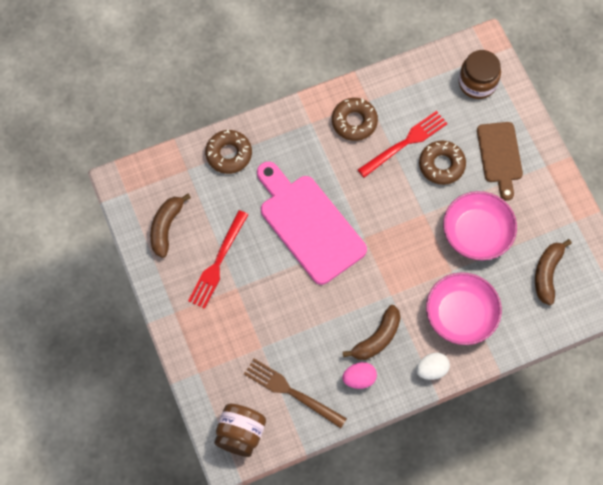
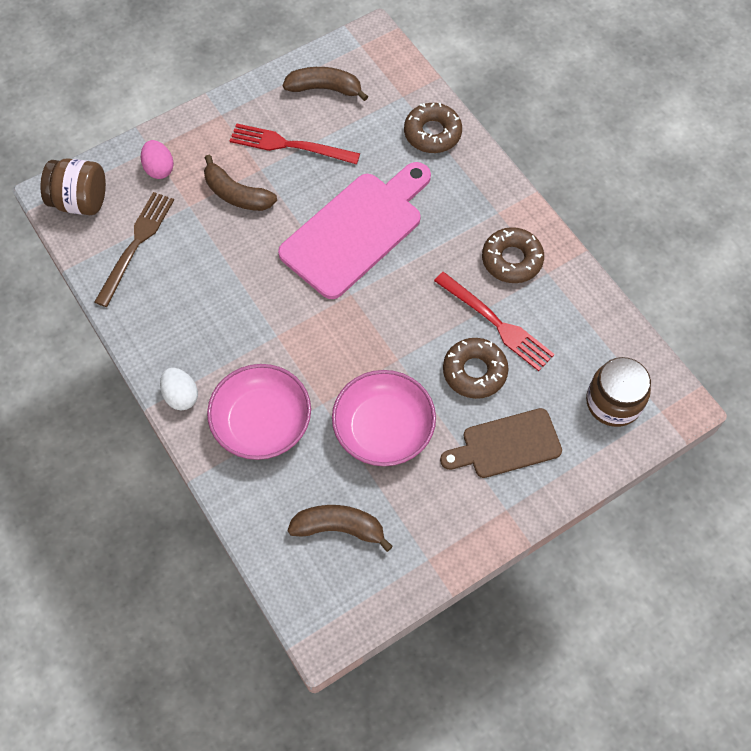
camera: 80 degrees right, 5 degrees down
(359, 378) = (160, 314): pink egg -> pink egg (159, 169)
(377, 338) = (216, 327): brown banana -> brown banana (237, 194)

